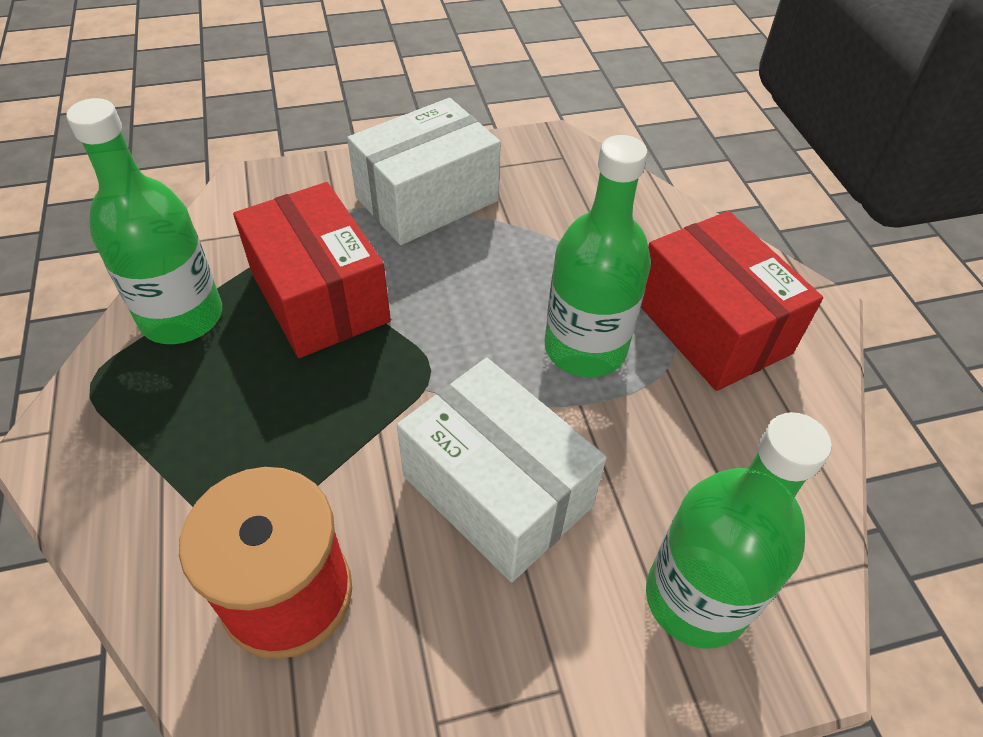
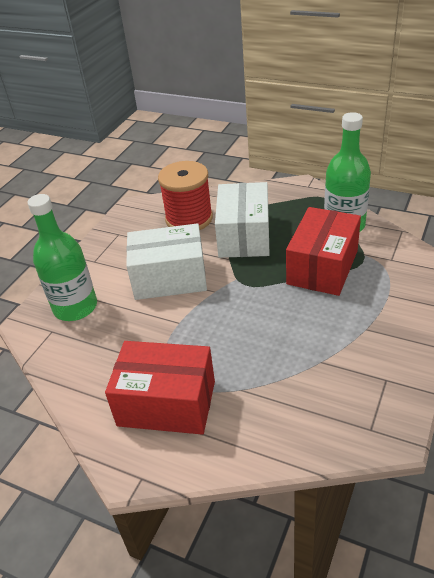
camera: 135 degrees right, 10 degrees down
(319, 296) = (322, 267): red box -> red box turned 75 degrees counterclockwise
(427, 199) = (372, 335): white box -> white box (244, 236)
(585, 348) = (205, 342): green bottle -> none

